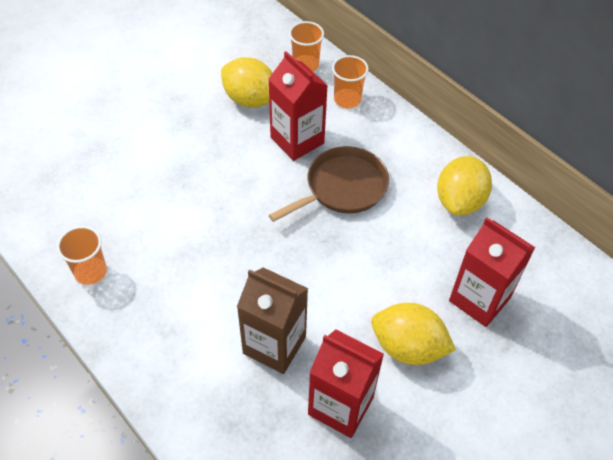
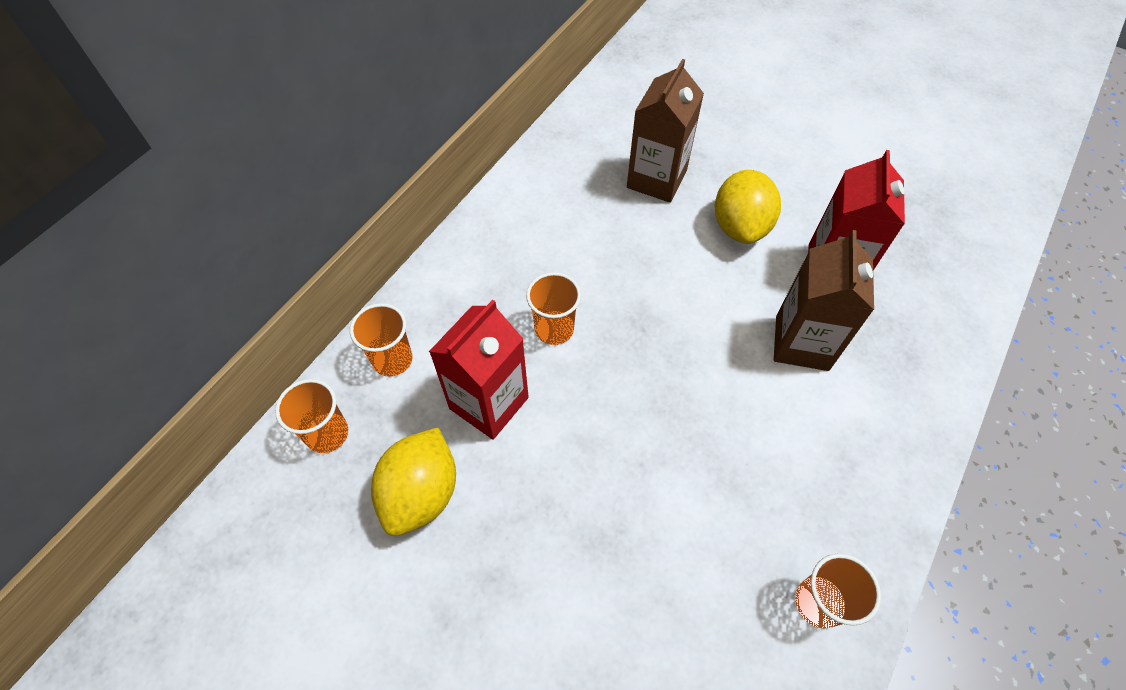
camera: 105 degrees left, 5 degrees up
(343, 187) = (554, 329): brown pan -> orange cup
(459, 201) = (534, 212): yellow lemon -> none
(479, 299) = (656, 179): red carton -> brown carton

